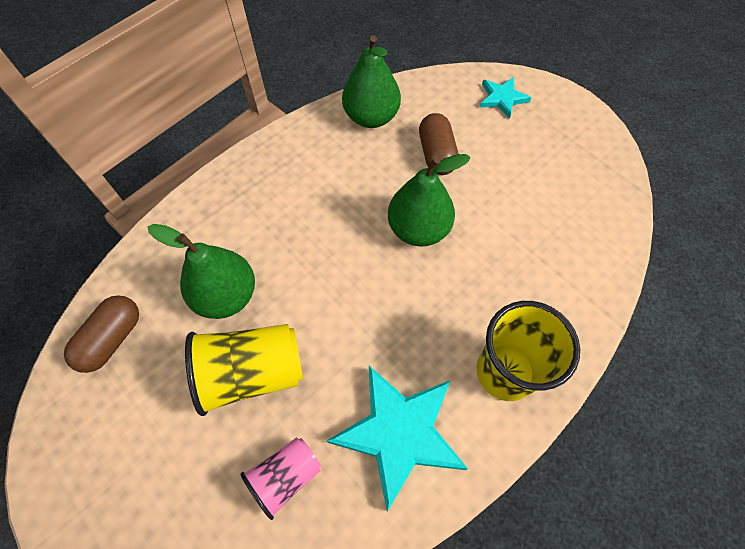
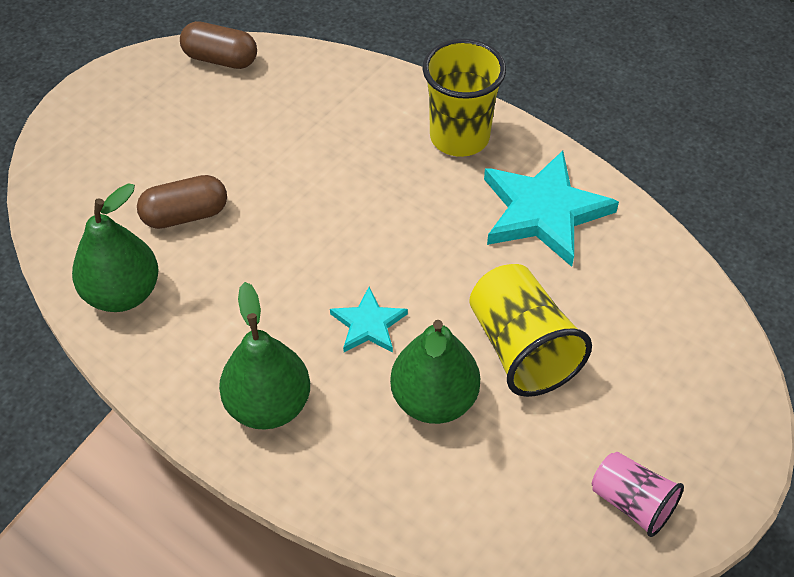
camera: 100 degrees left, 10 degrees down
(112, 339) = (522, 513): brown capsule -> brown capsule (220, 59)
(285, 476) = (615, 295): pink cup -> pink cup (631, 503)
(418, 229) = (304, 221): green pear -> green pear (268, 405)
(502, 98) = (83, 156): turquoise star -> turquoise star (368, 324)

